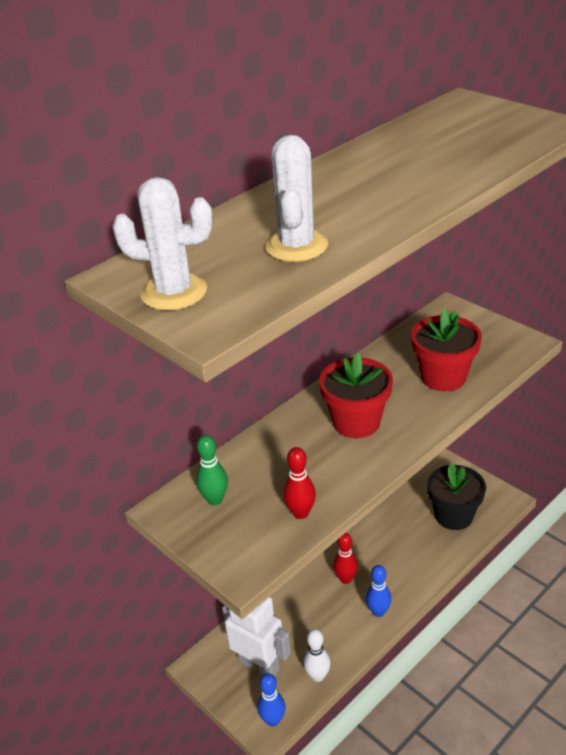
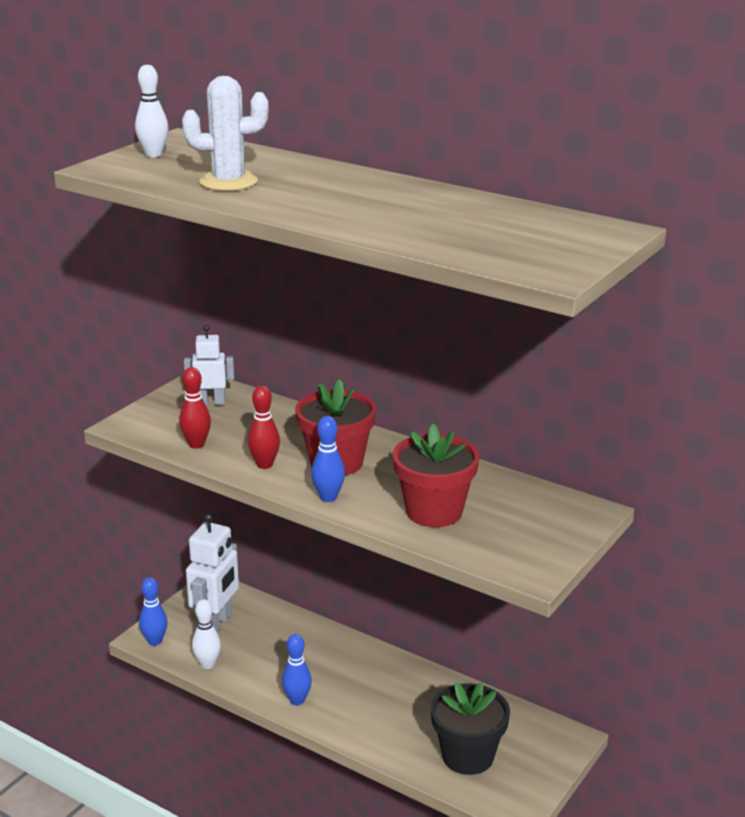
camera: 75 degrees right, 10 degrees down
(174, 292) = (153, 154): white cactus -> white bowling pin
(215, 500) = (211, 402): green bowling pin -> white robot
(346, 579) = (340, 671): red bowling pin -> red bowling pin (264, 464)
(414, 431) = (328, 497): none -> blue bowling pin

